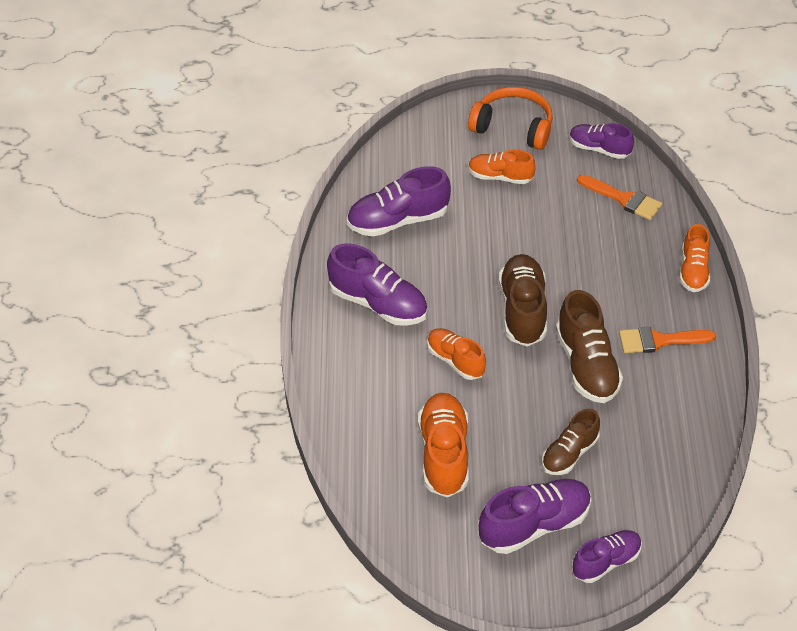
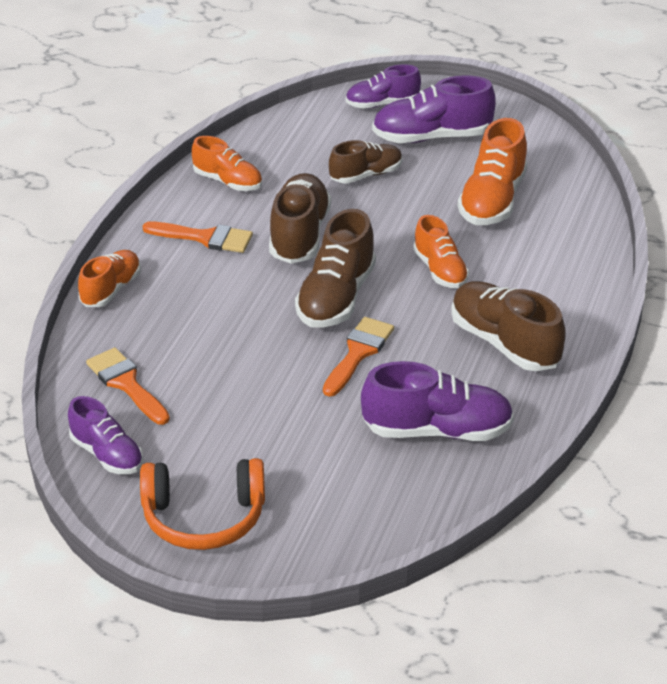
camera: 160 degrees left, 10 degrees down
(378, 304) = (504, 343): purple shoe -> brown shoe
(481, 266) = (358, 353): none -> orange brush
(500, 177) = (268, 452): orange shoe -> orange shoe (228, 182)
(513, 127) = (204, 518): orange headphones -> orange headphones turned 45 degrees counterclockwise

